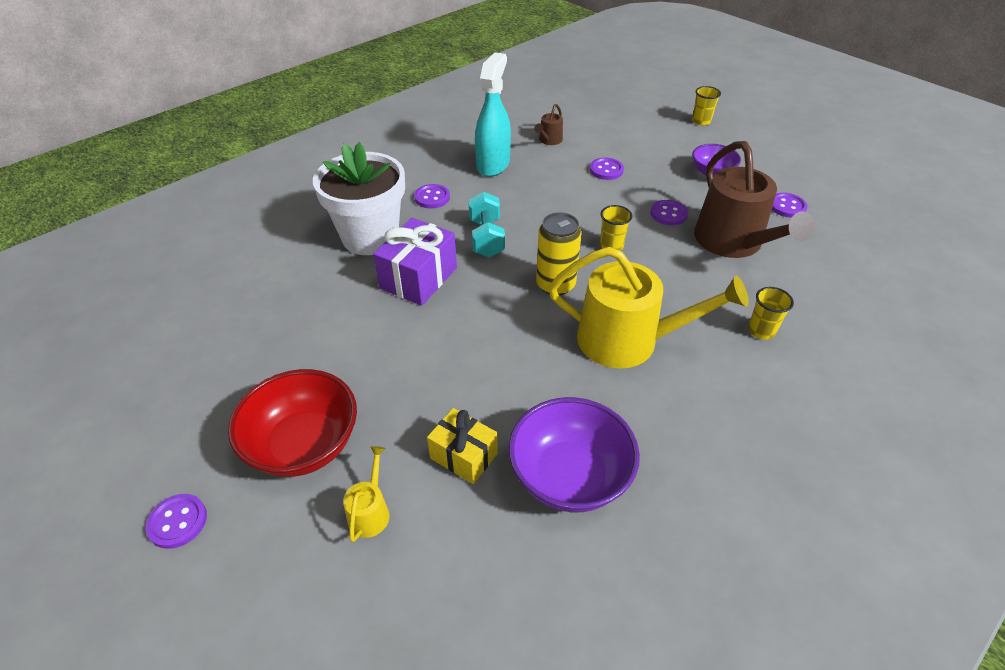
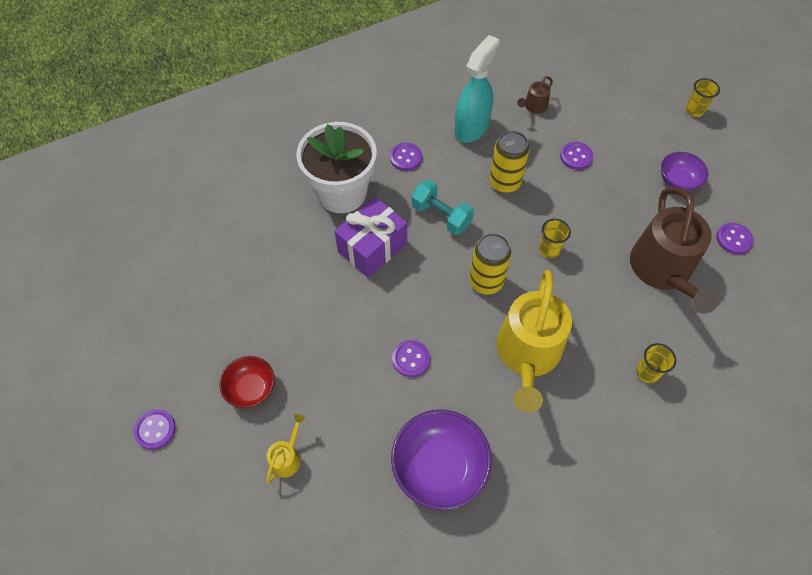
camera: 15 degrees right, 15 degrees up
(304, 445) = (251, 389): red bowl -> red bowl, size x0.59
(463, 456) = (365, 429): yellow gift -> none
(486, 238) = (441, 216): turquoise dumbbell -> turquoise dumbbell turned 60 degrees counterclockwise
(543, 200) = (504, 182): none -> yellow can
(627, 340) = (528, 354): yellow watering can -> yellow watering can turned 75 degrees clockwise
(668, 214) = (615, 224): purple button -> purple button (411, 359)

